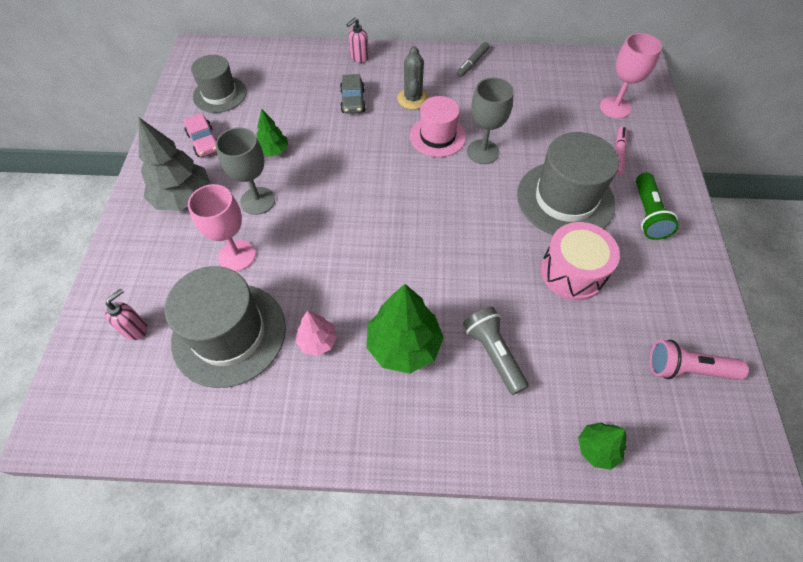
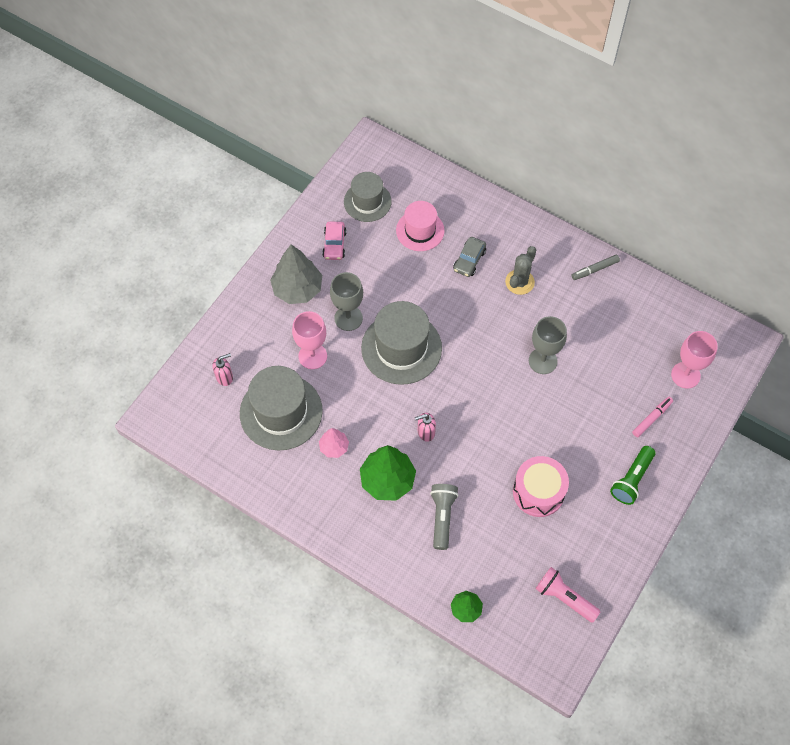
camera: 30 degrees right, 5 degrees up
(273, 151) = (382, 279): green tree -> none
(359, 57) = (501, 216): pink soap dispenser -> pink soap dispenser (425, 432)
(437, 136) = (516, 328): pink hat -> pink hat (420, 230)
(565, 199) = (577, 434): grey hat -> grey hat (401, 348)

